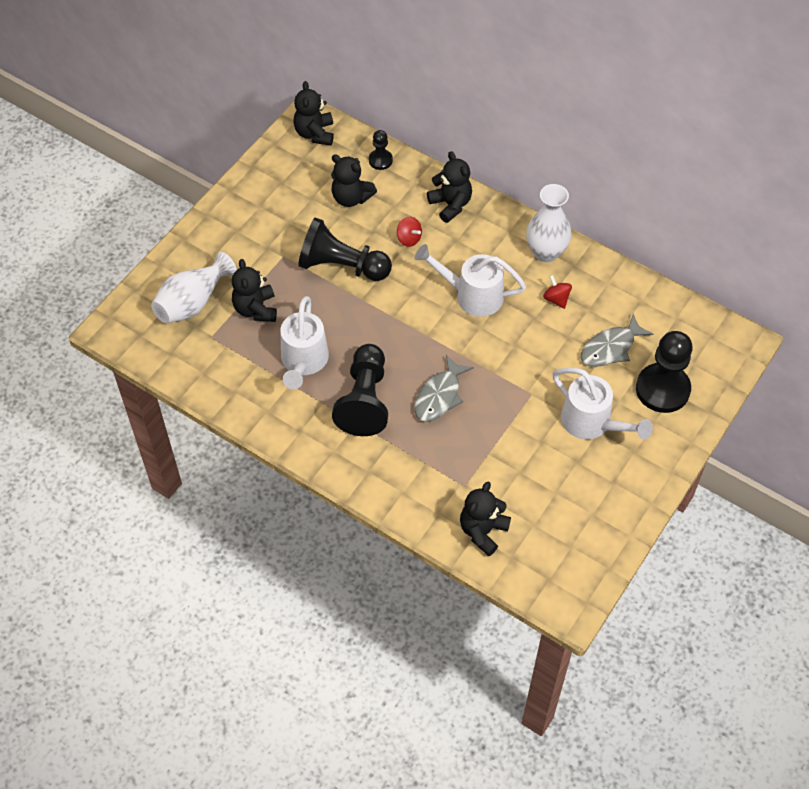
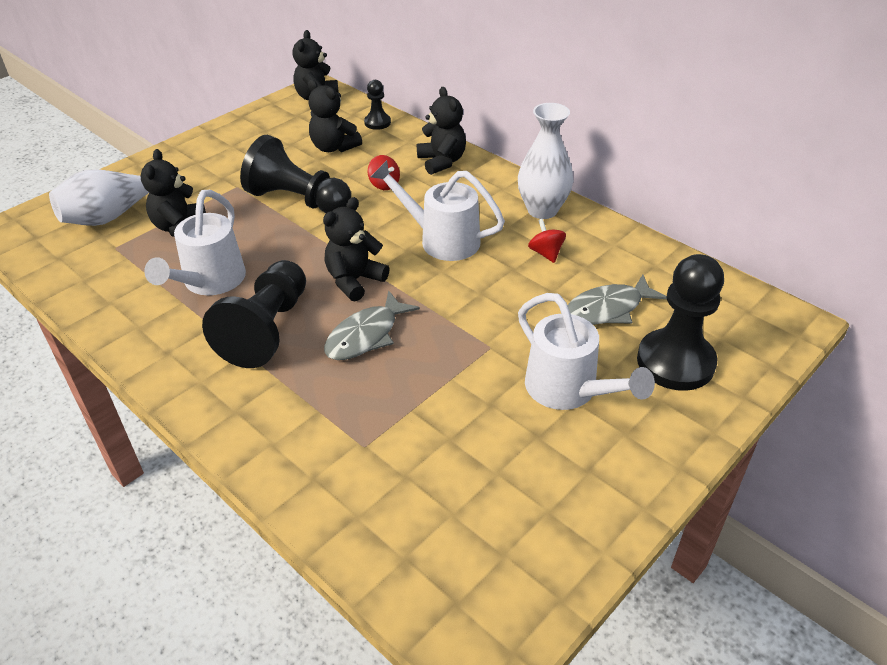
camera: 10 degrees right, 15 degrees down
(483, 531) = (371, 512): black teddy bear -> black teddy bear (354, 280)

